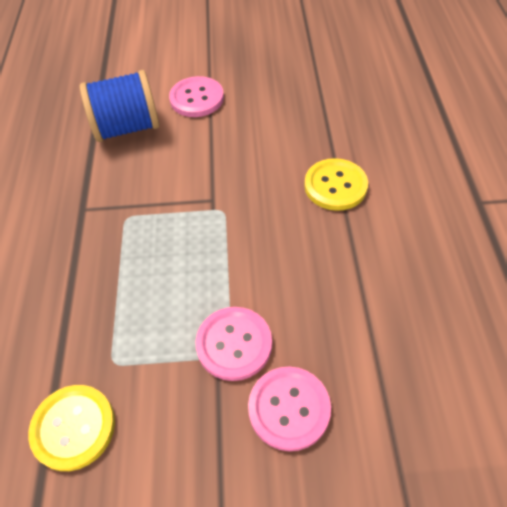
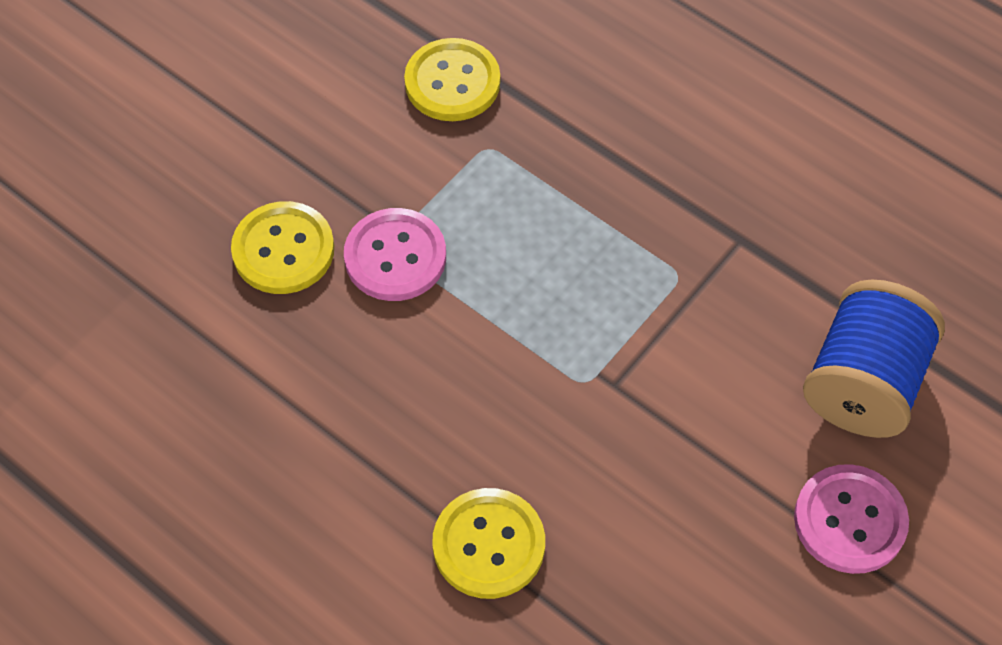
camera: 130 degrees right, 5 degrees up
(289, 408) = (283, 250): pink button -> yellow button

